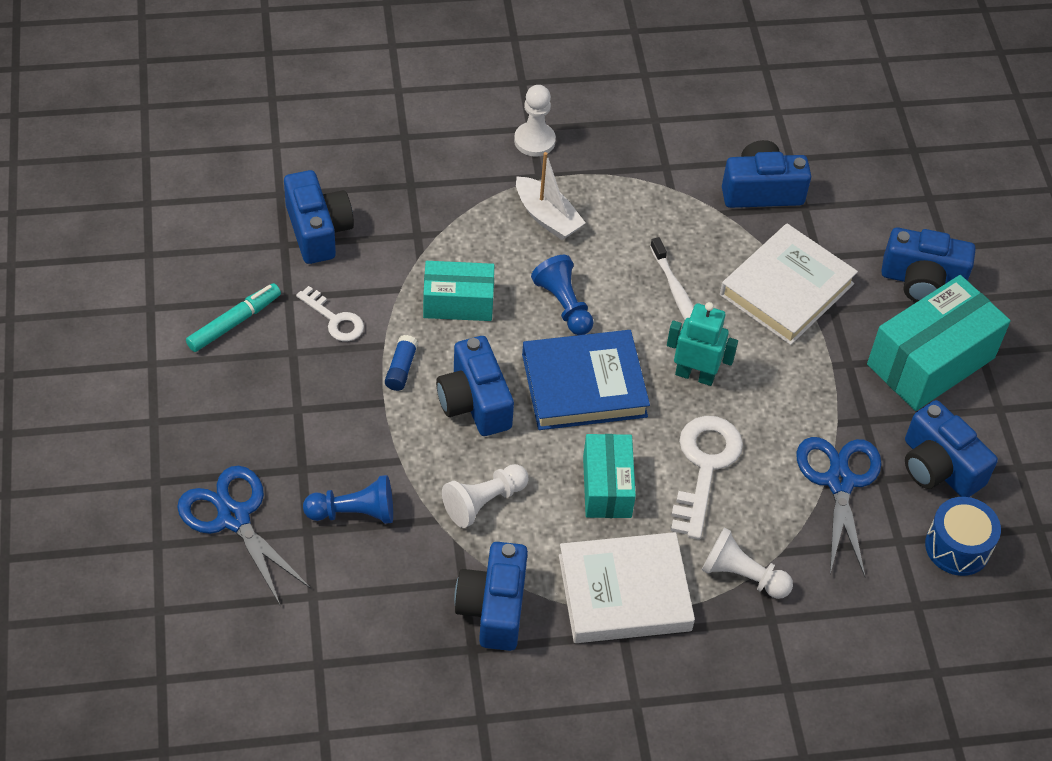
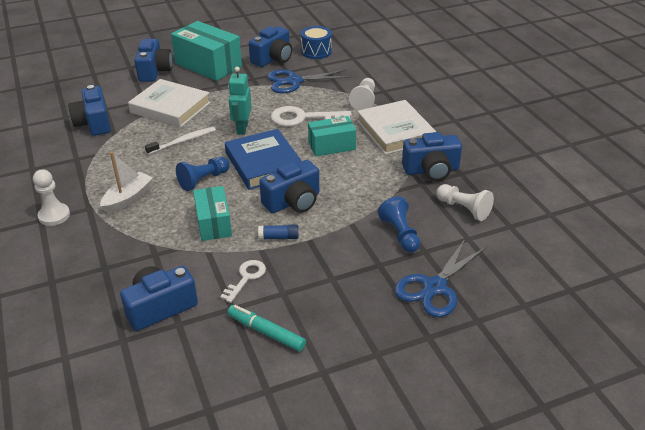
camera: 100 degrees left, 15 degrees down
(484, 502) = (364, 185): white pawn -> white pawn (464, 209)

